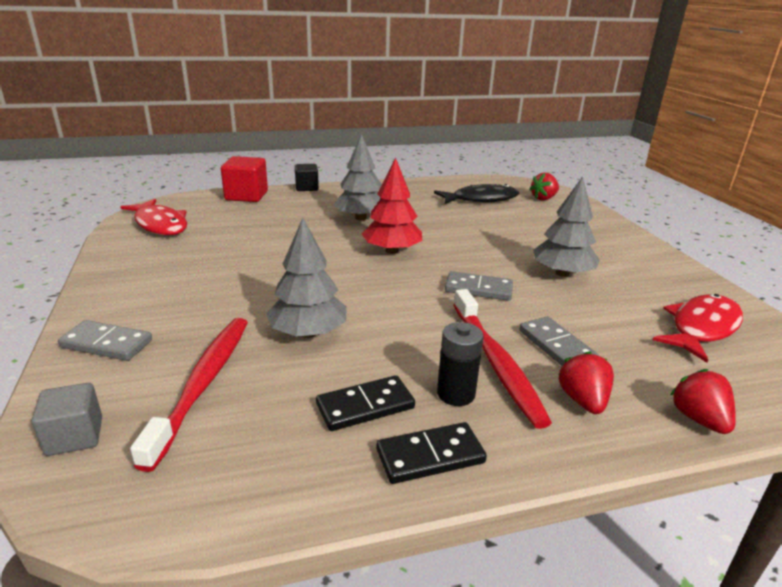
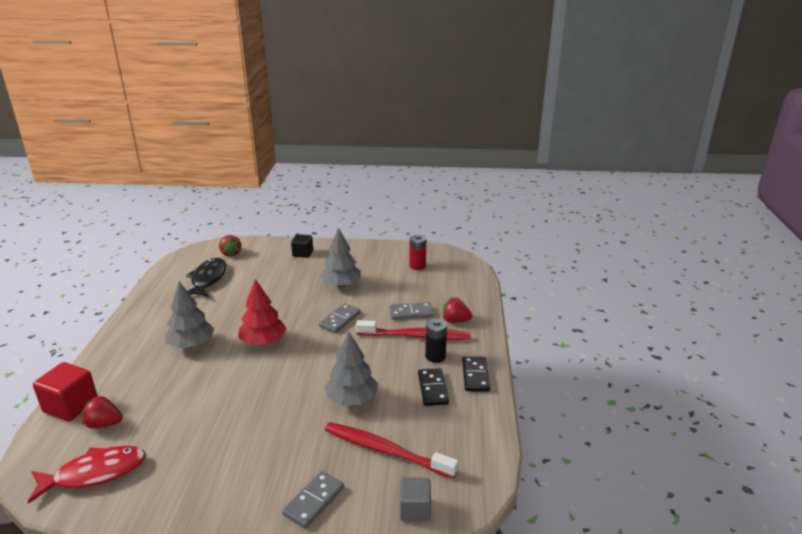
camera: 70 degrees left, 0 degrees up
(307, 188) = (89, 363): black cube -> black cube (302, 253)
(698, 419) = (478, 296): red strawberry -> red strawberry (104, 424)
(701, 328) = (417, 266): red fish -> red battery

